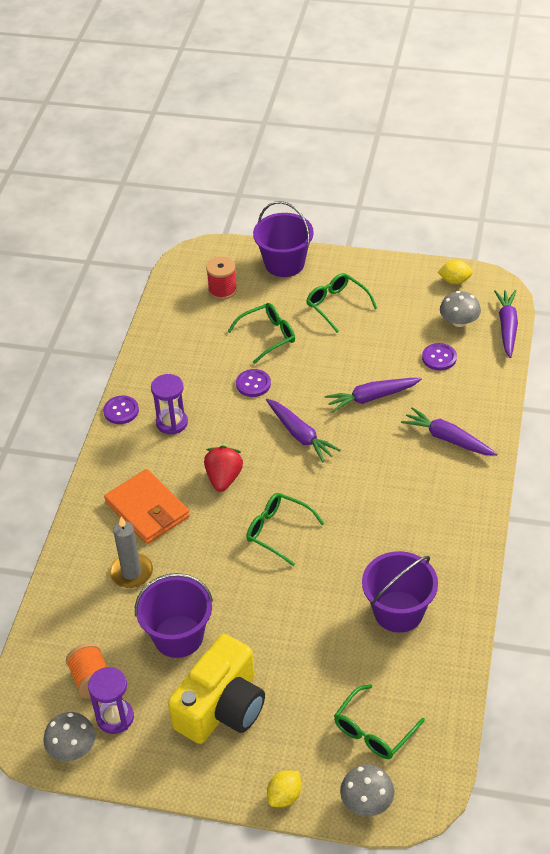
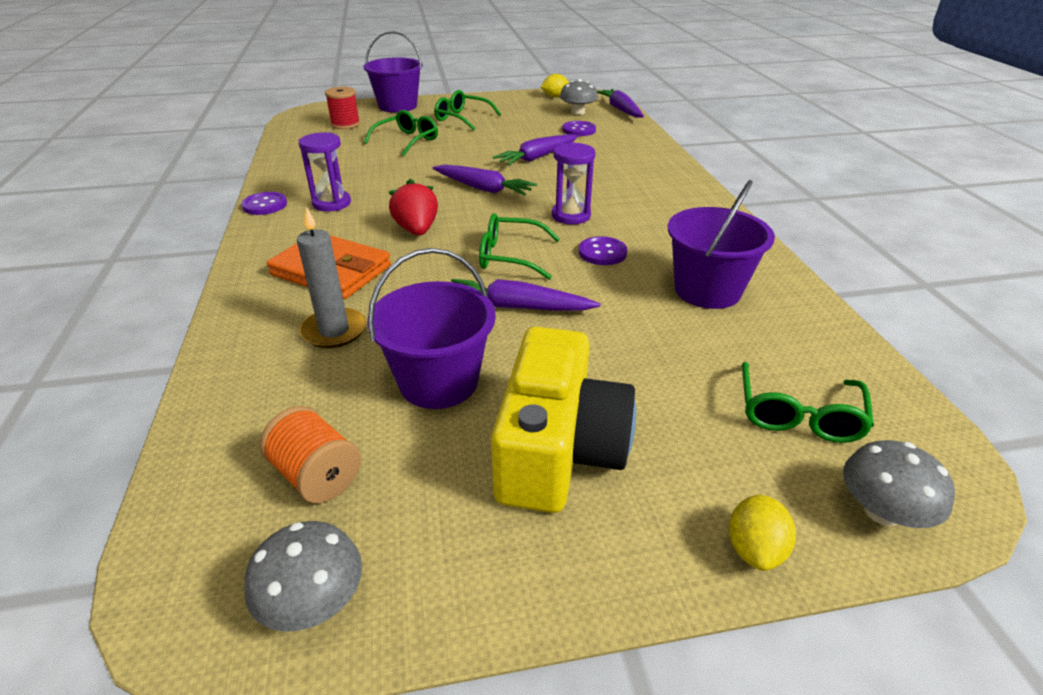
camera: 25 degrees left, 10 degrees down
(115, 717) = (382, 520): purple hourglass -> purple hourglass (571, 216)
(253, 384) = (410, 167): purple button -> purple button (602, 253)
(448, 439) = (632, 168): purple carrot -> purple carrot (517, 307)

